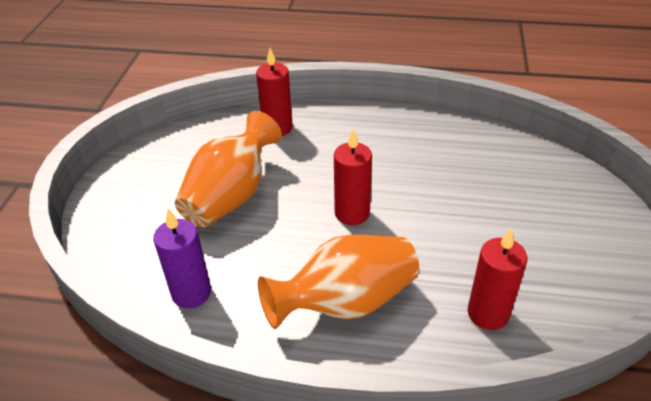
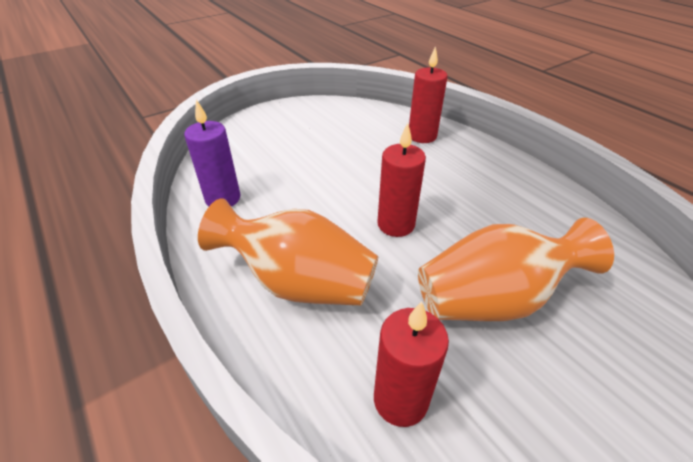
camera: 45 degrees right, 0 degrees up
(231, 196) = (329, 159): orange vase -> orange vase (493, 299)

